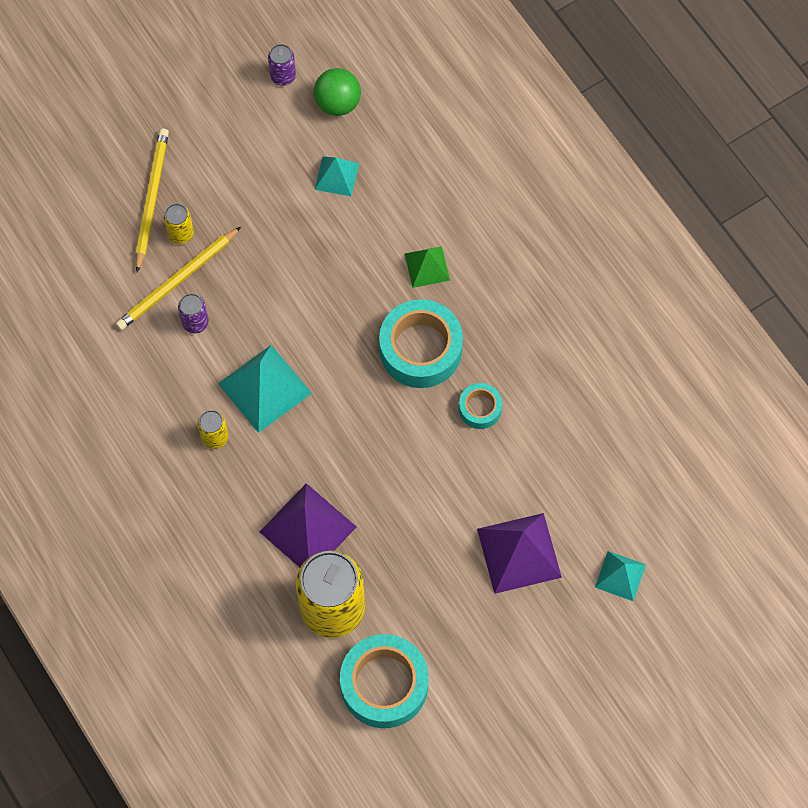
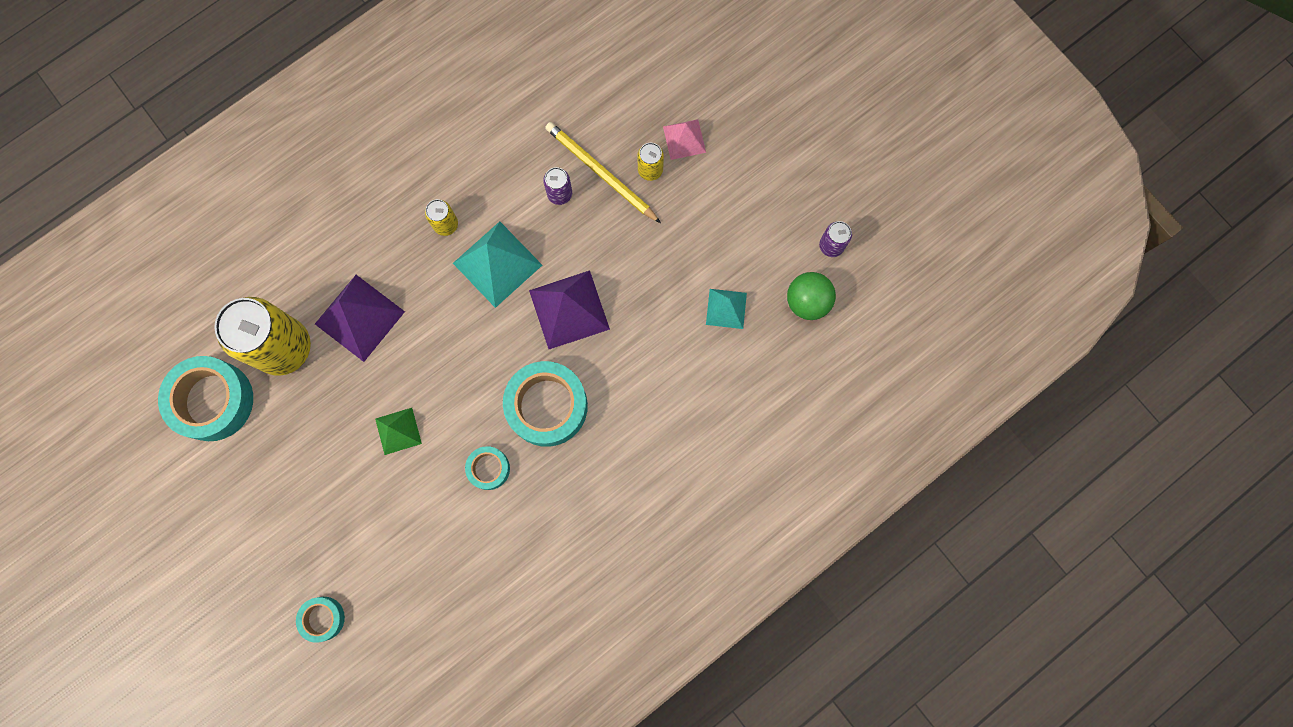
camera: 85 degrees right, 10 degrees up
(151, 199) = (684, 139): yellow pencil -> pink pyramid
(427, 266) = (636, 405): green pyramid -> green pyramid (398, 431)
(519, 552) = (343, 517): purple pyramid -> purple pyramid (569, 309)
(620, 576) = (323, 618): turquoise pyramid -> turquoise tape

